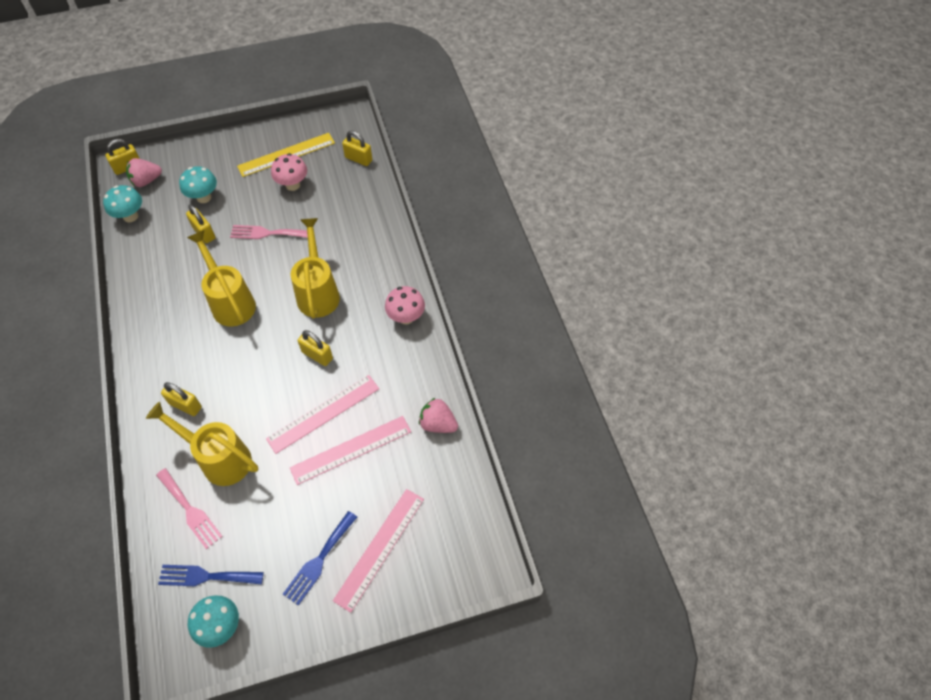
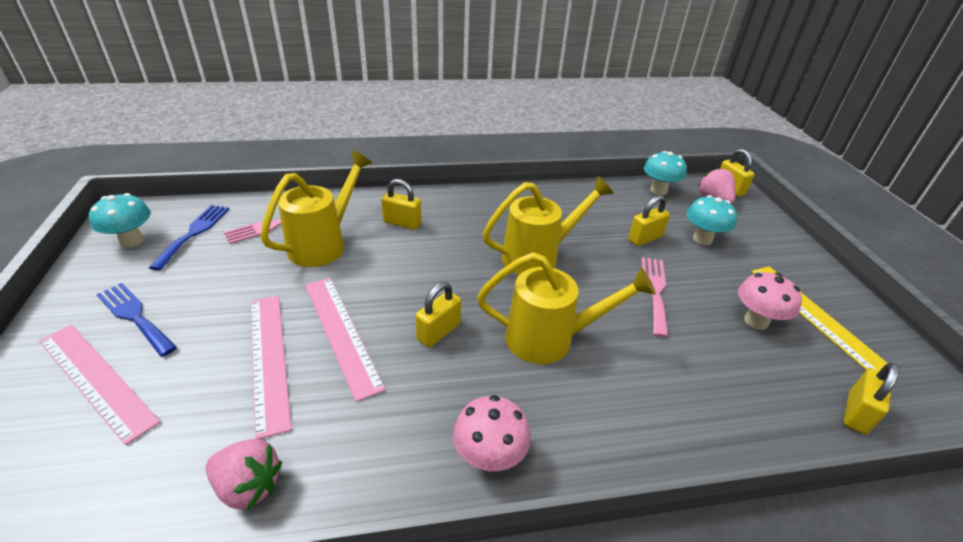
camera: 95 degrees right, 20 degrees down
(185, 405) = (402, 223): yellow padlock -> yellow padlock turned 75 degrees clockwise
(438, 424) = (248, 486): pink strawberry -> pink strawberry turned 75 degrees clockwise

